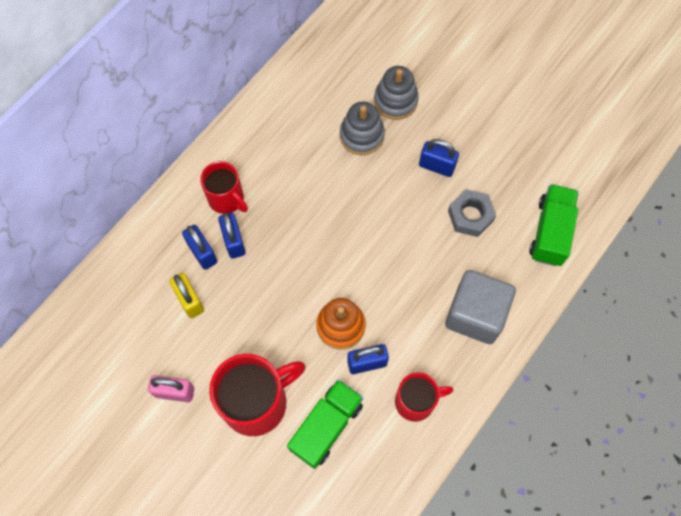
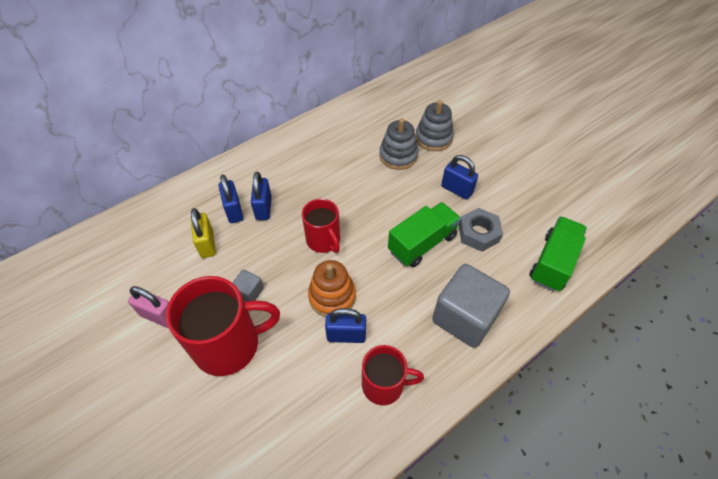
camera: 15 degrees right, 15 degrees down
(227, 199) = (271, 177): red mug -> red mug (324, 240)
(255, 343) = (249, 292): none -> grey cube
(326, 426) = (286, 386): green truck -> green truck (422, 243)

